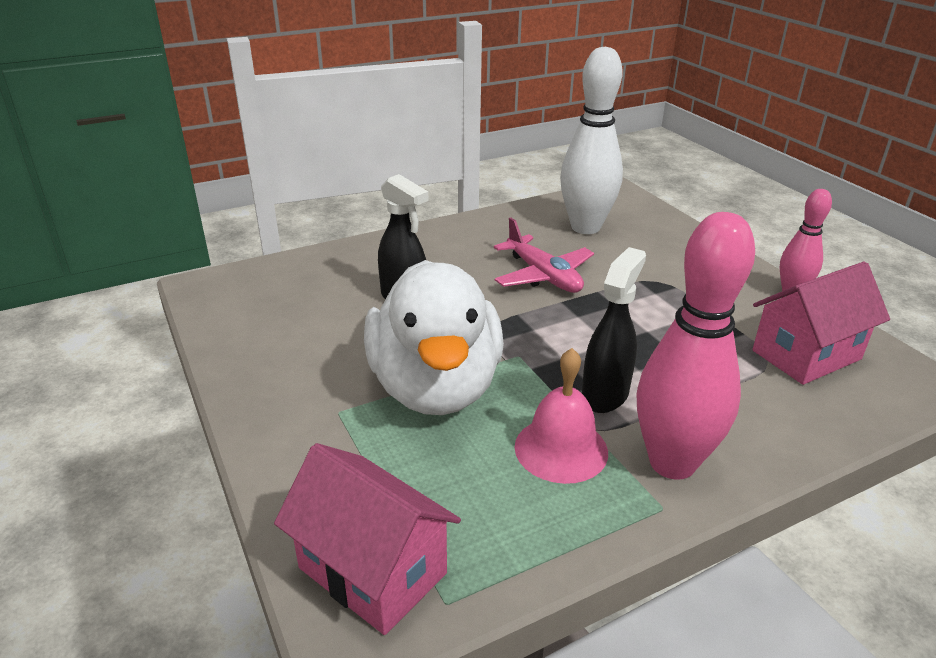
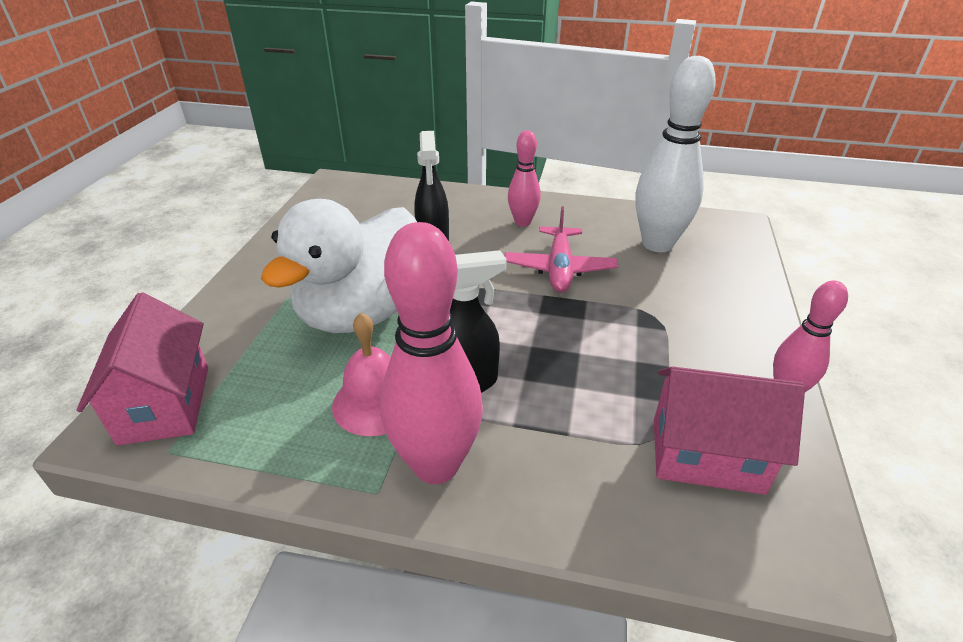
camera: 40 degrees right, 5 degrees up
(459, 251) = (522, 222): none -> pink bowling pin

